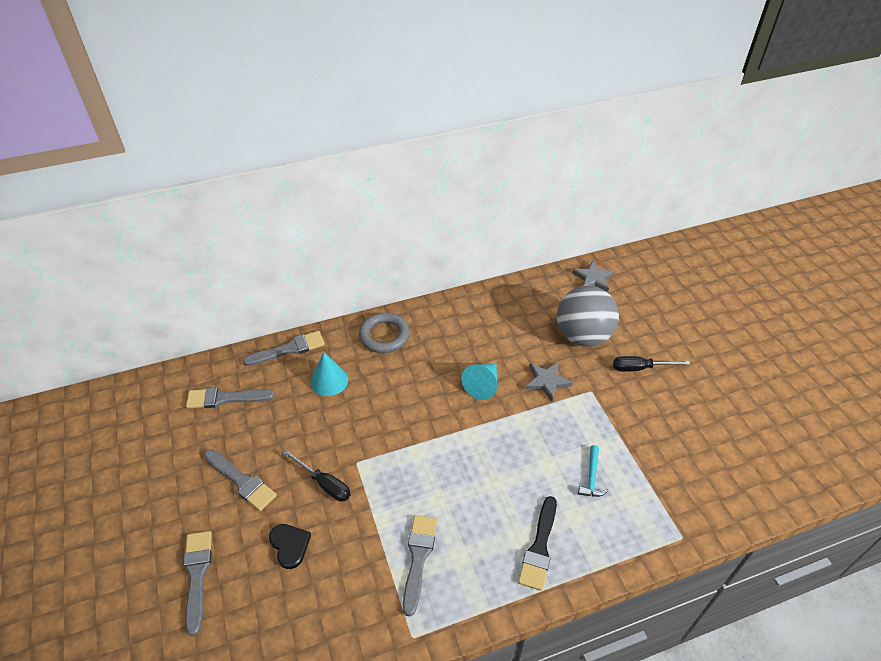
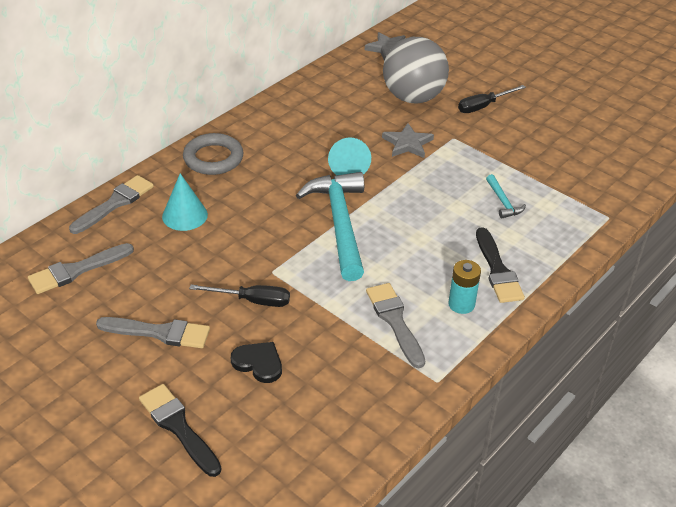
camera: 30 degrees left, 5 degrees down
(197, 575) = (178, 427): grey brush -> black brush
(439, 438) = (339, 223): none -> turquoise hammer
(484, 568) = (461, 304): none -> turquoise battery

